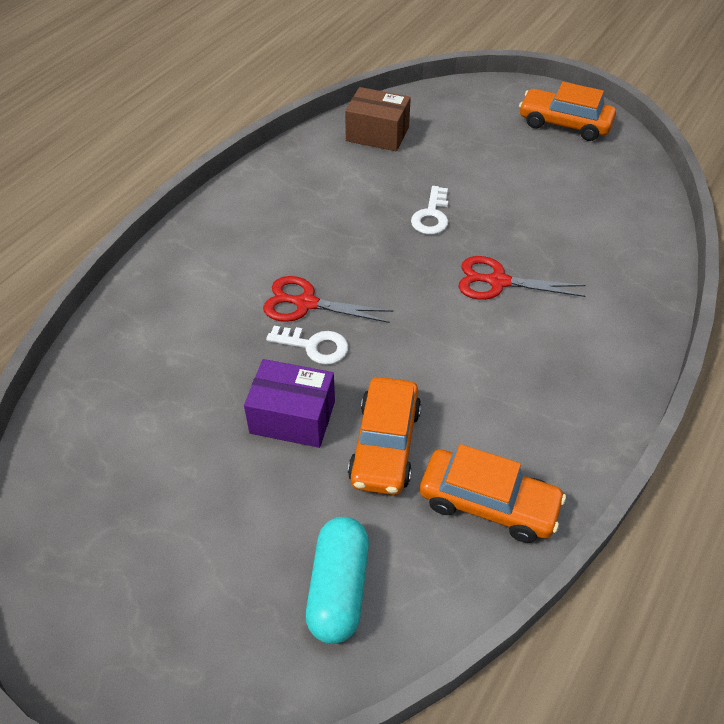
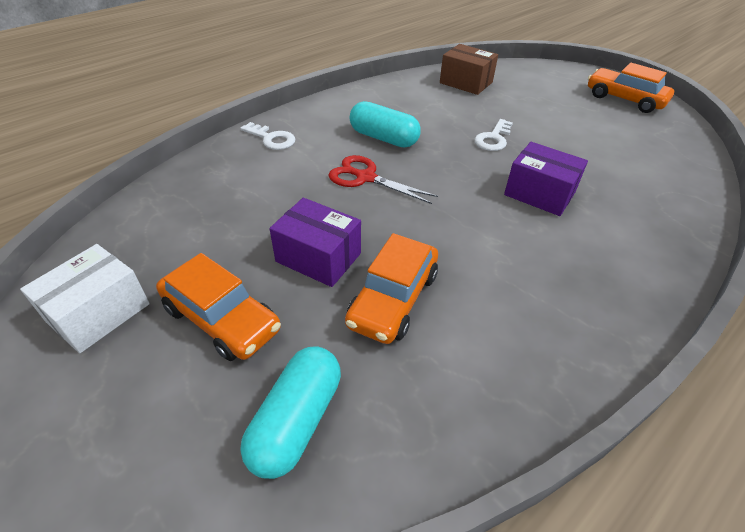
camera: 15 degrees right, 5 degrees down
(91, 538) = (99, 313): none -> white box
(307, 242) = (383, 138): none -> turquoise capsule
(314, 346) = (360, 208): white key -> white key (272, 139)
(488, 503) = (479, 378): orange car -> orange car (222, 319)
(498, 281) = (539, 194): red scissors -> purple box

